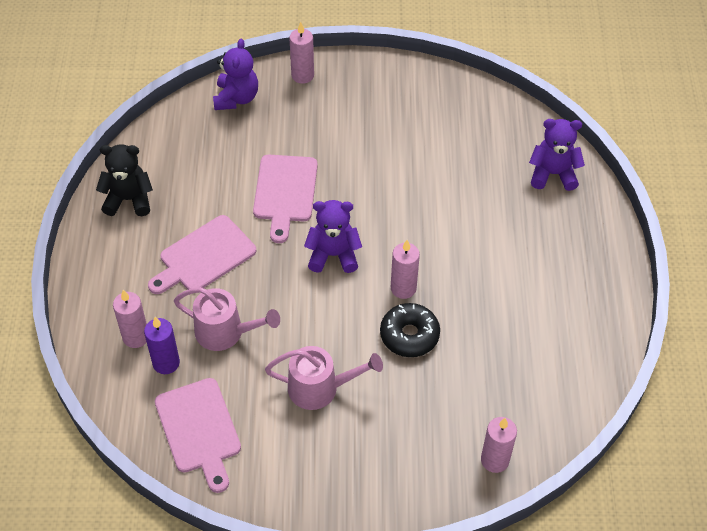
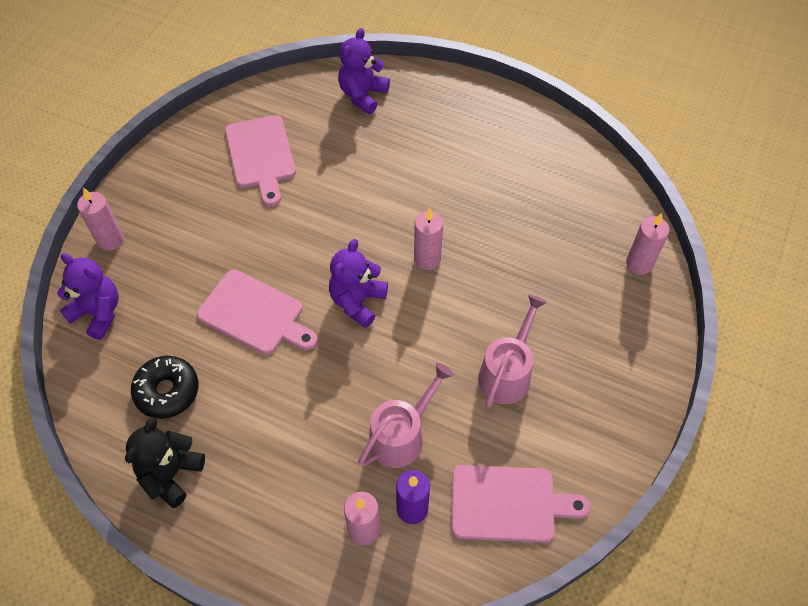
camera: 65 degrees left, 5 degrees up
(204, 256) = (294, 422): pink cutting board -> pink cutting board (261, 155)
(409, 335) = (482, 275): black donut -> black donut (167, 391)

